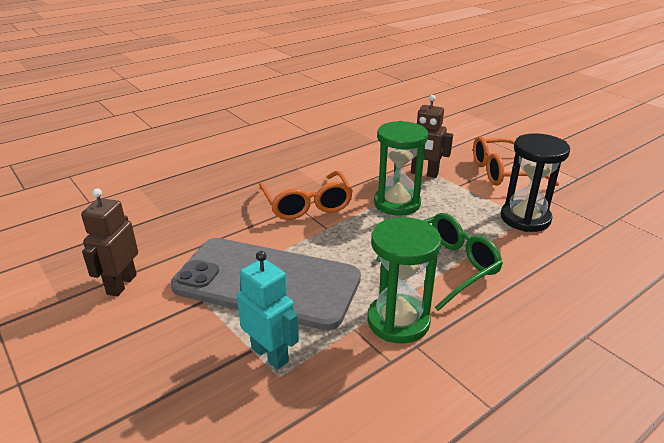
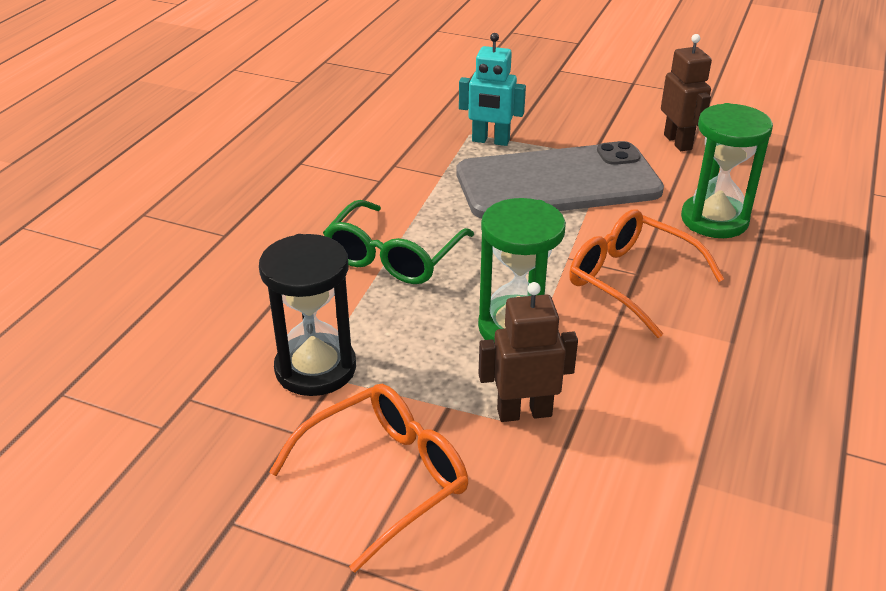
camera: 150 degrees right, 5 degrees up
(398, 321) = (407, 192): green hourglass -> green hourglass (714, 220)

